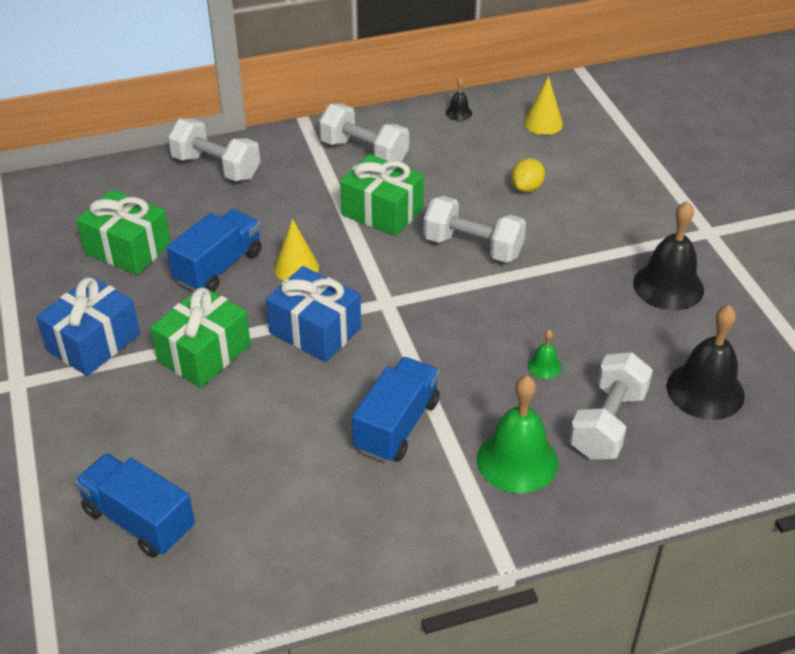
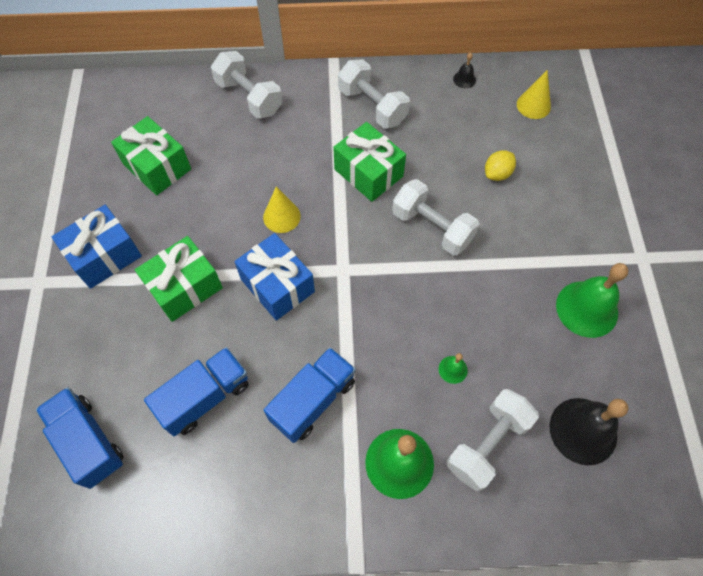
camera: 15 degrees right, 20 degrees up
(219, 267) = (221, 202): blue truck -> blue truck (205, 397)
(668, 286) = (587, 309): black bell -> green bell

